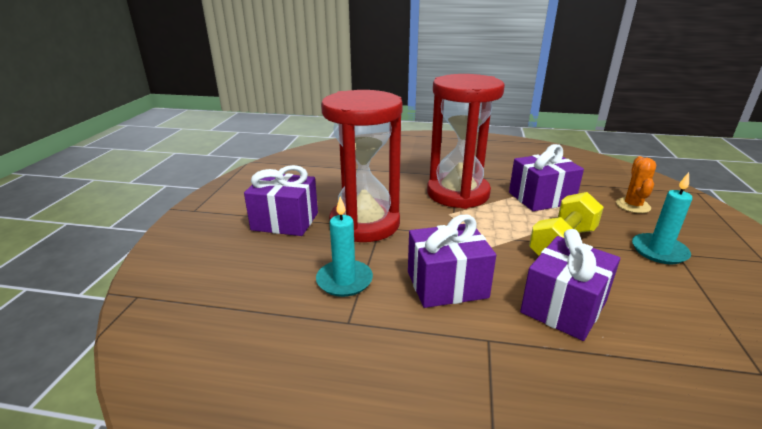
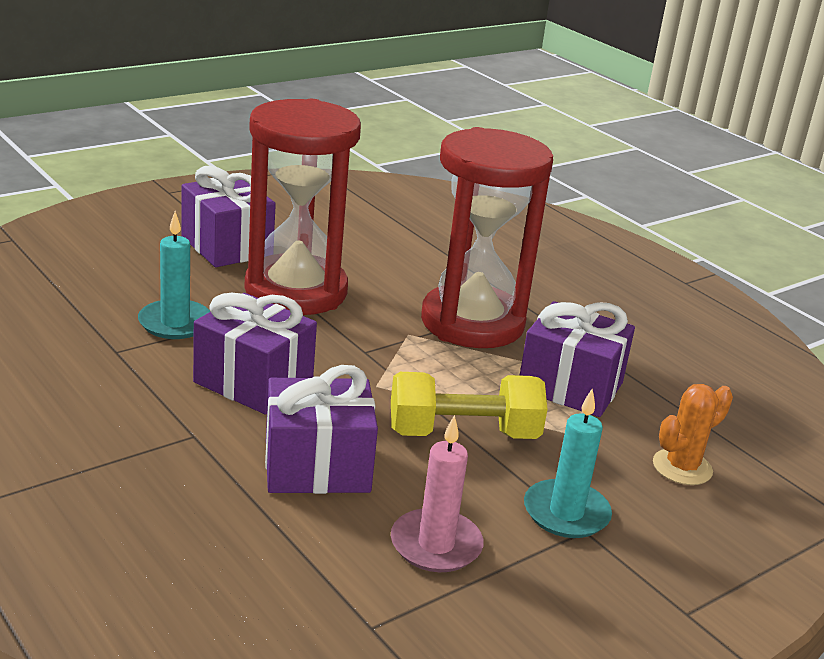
camera: 40 degrees right, 0 degrees up
(674, 305) = (436, 545): none -> pink candle

